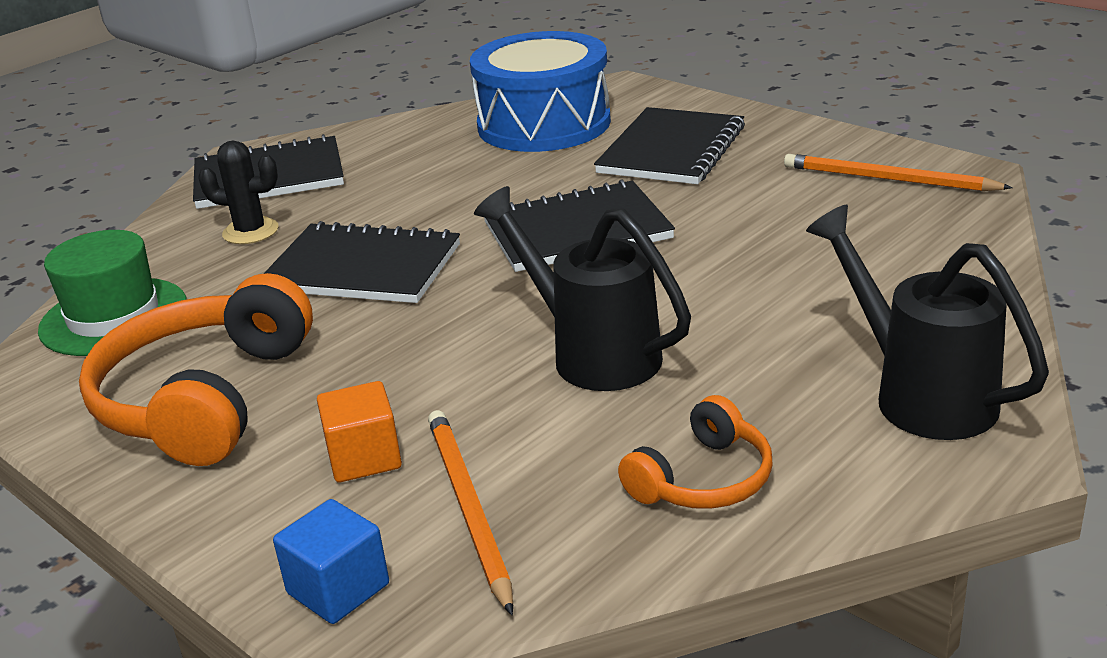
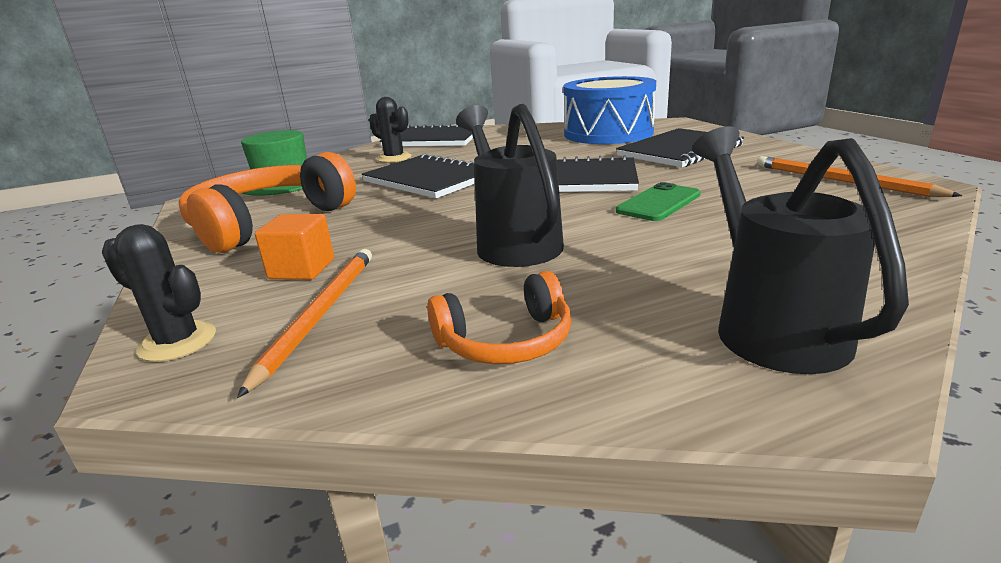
camera: 25 degrees right, 5 degrees down
(338, 589) = (178, 342): blue cube -> black cactus
(713, 254) = (658, 203): none -> green phone

